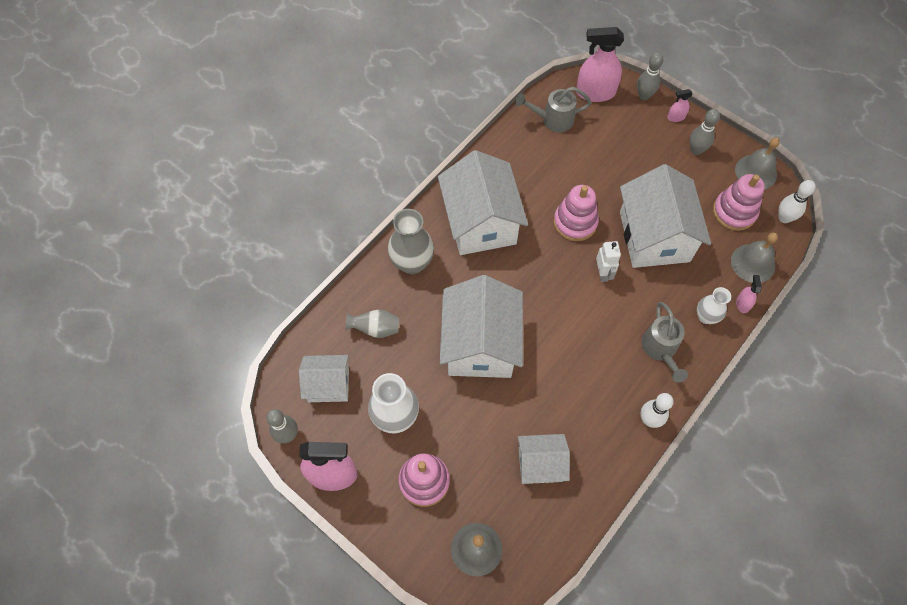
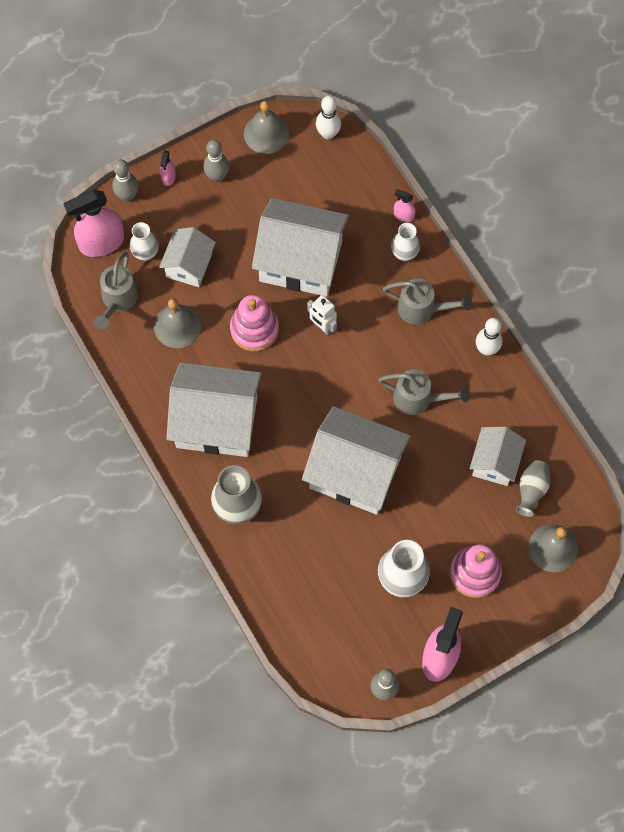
camera: 70 degrees left, 5 degrees up
(328, 384) = (344, 634): white house -> white house (189, 265)
(375, 329) = (300, 569): grey vase -> grey vase (531, 491)
(572, 375) = (418, 399): none -> grey watering can
(595, 92) = (101, 242): pink spray bottle -> pink spray bottle turned 45 degrees clockwise
(602, 124) = (145, 253): none -> white vase
(603, 273) = (322, 326): white robot -> white robot turned 150 degrees counterclockwise
(734, 212) = (303, 175): pink stacking toy -> none
(753, 263) = (365, 185): grey bell -> grey bell (177, 326)

